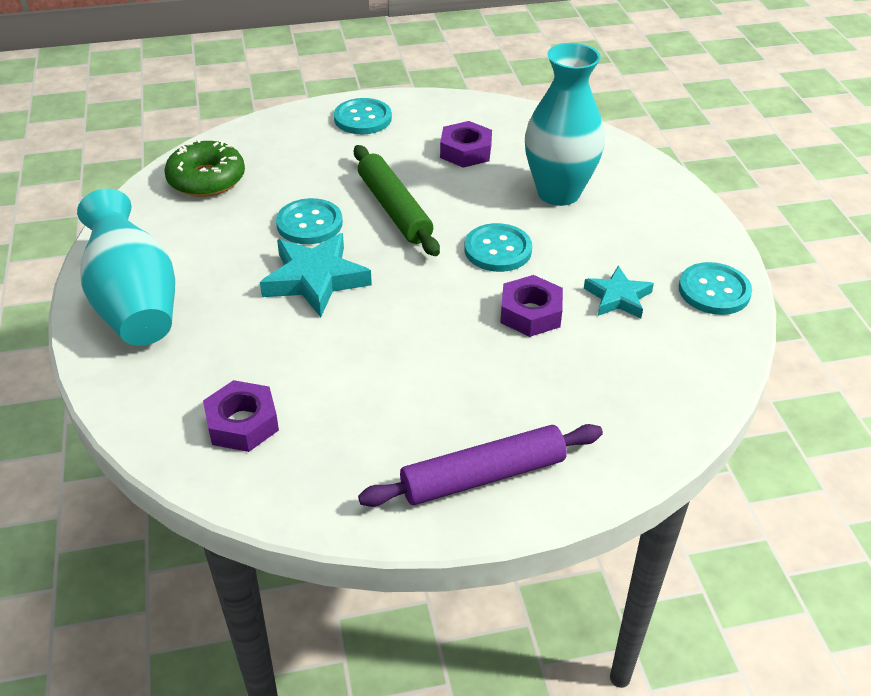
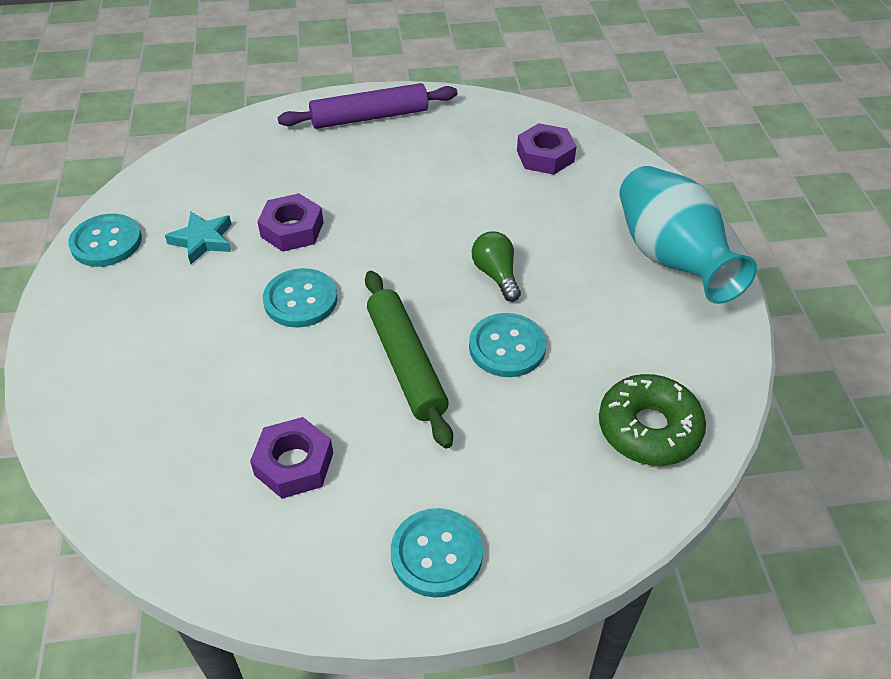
camera: 175 degrees left, 5 degrees up
(315, 279) = (496, 275): turquoise star -> green light bulb
(558, 193) = (199, 378): turquoise vase -> none

